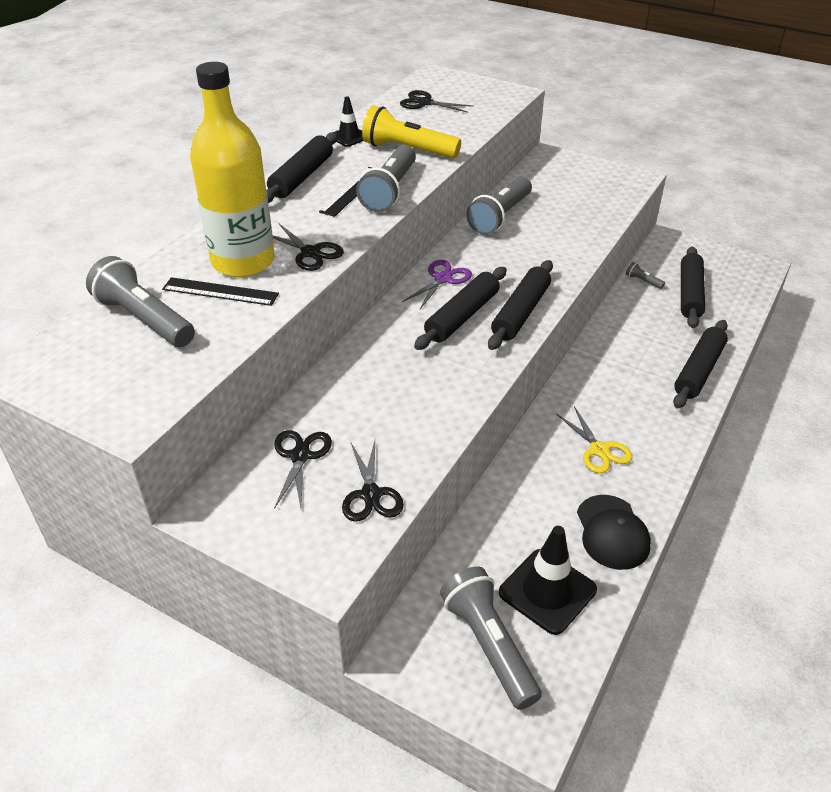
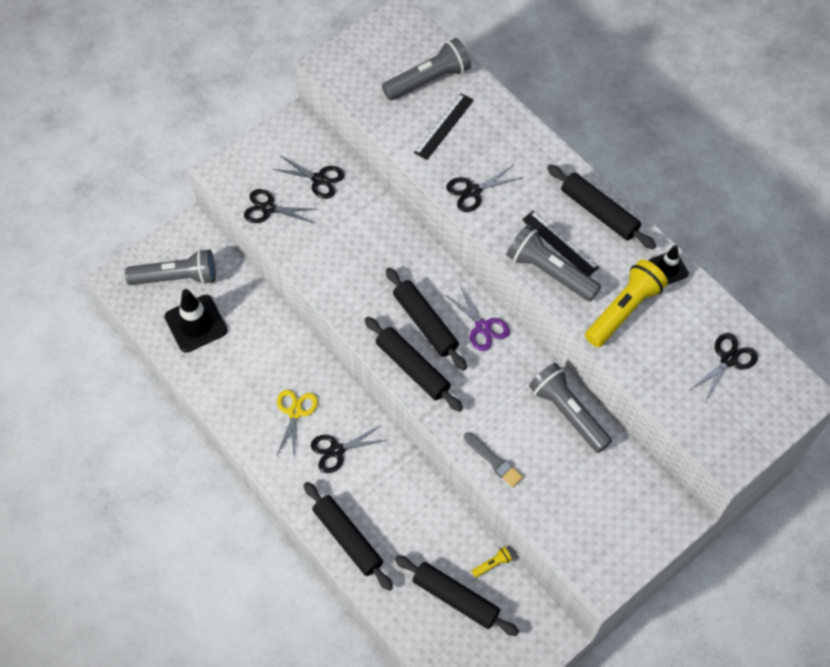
camera: 110 degrees right, 20 degrees up
(243, 261) = (478, 146): yellow bottle -> none
(579, 245) = (494, 461): none -> grey brush
(599, 450) = (295, 412): yellow scissors -> yellow scissors turned 105 degrees clockwise
(612, 532) = (220, 383): black cap -> none
(617, 404) = (336, 450): none -> black scissors
(643, 281) = (492, 564): grey flashlight -> yellow flashlight

